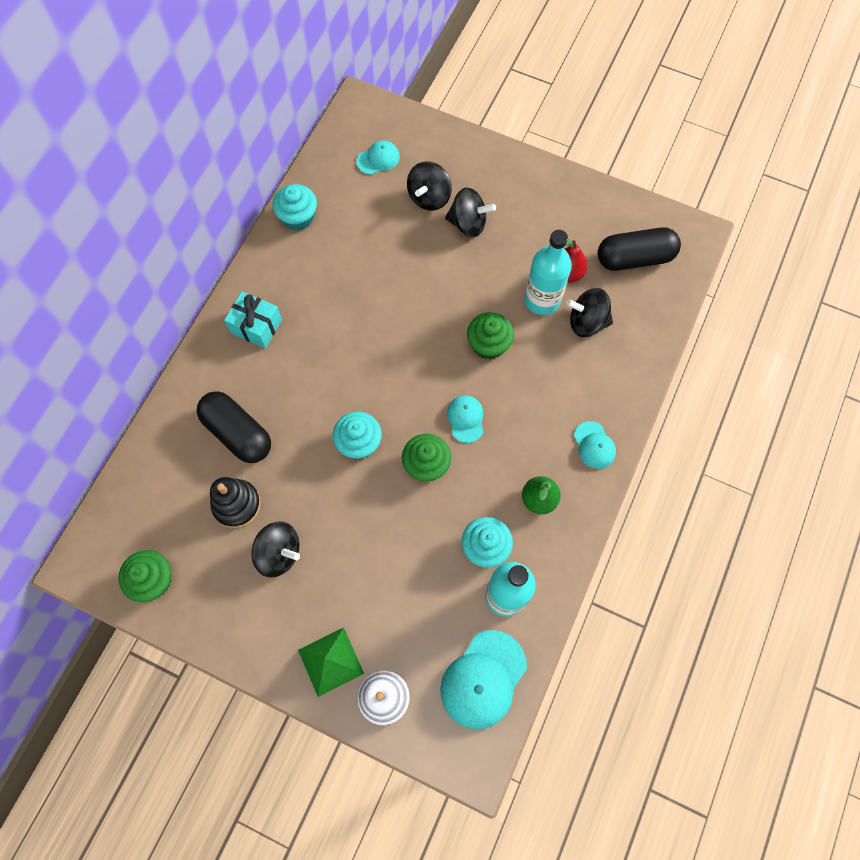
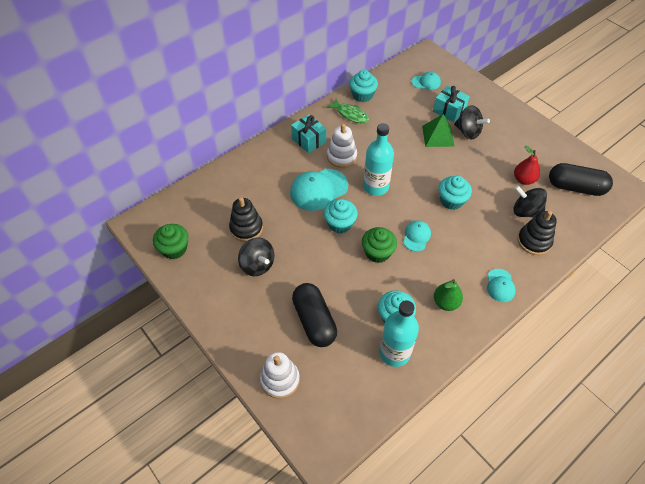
camera: 25 degrees right, 15 degrees down
(237, 433) = (268, 190): black capsule -> black capsule (314, 321)
(295, 258) = (350, 114): none -> green fish
(314, 334) = (341, 156): none -> white stacking toy
(330, 661) = (256, 342): green pyramid -> green pyramid (438, 136)
(429, 197) = (449, 111): black spinning top -> turquoise gift
(483, 679) = (354, 399): turquoise cap -> turquoise cap (318, 189)
(488, 344) = (451, 200): green cupcake -> turquoise cupcake
(542, 300) = (499, 188): turquoise bottle -> turquoise bottle (376, 186)
(612, 363) = (534, 241): none -> black stacking toy

